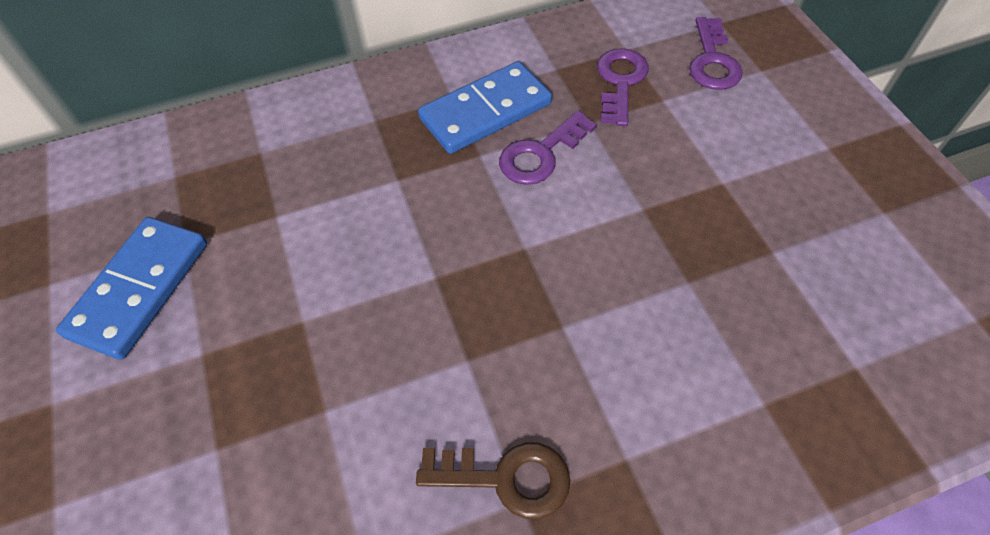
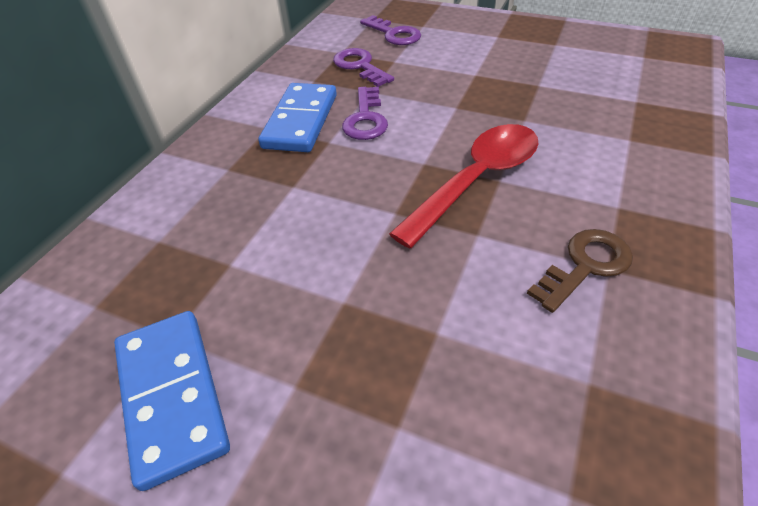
camera: 45 degrees left, 10 degrees down
(542, 307) = (477, 180): none -> red spoon

